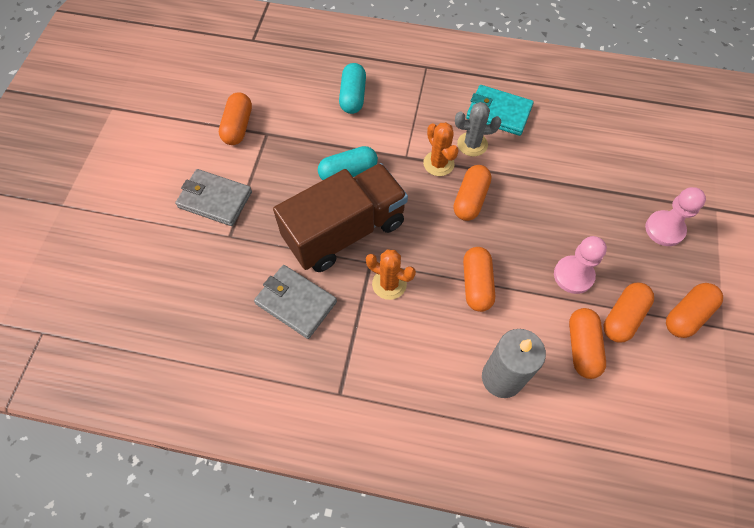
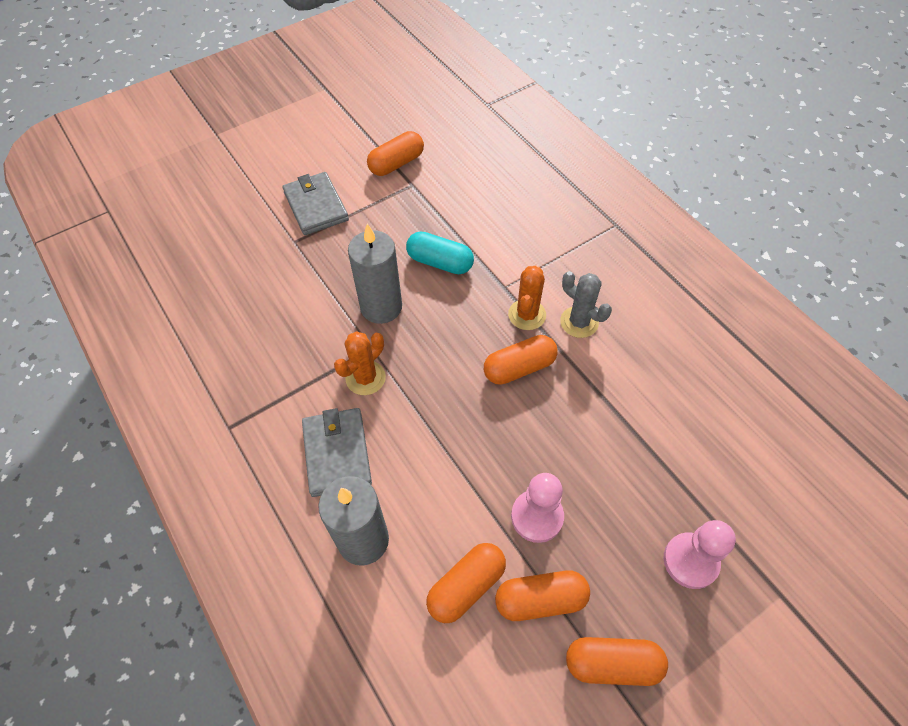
camera: 45 degrees right, 5 degrees down
(296, 302) = (280, 330): grey wallet -> grey wallet (337, 453)
(345, 231) = (381, 307): brown truck -> grey candle
(353, 96) = (517, 204): turquoise capsule -> none
(389, 284) = (365, 378): orange cactus -> orange cactus turned 60 degrees clockwise
(476, 284) = (437, 443): orange capsule -> none
(498, 112) = (640, 314): turquoise wallet -> none

